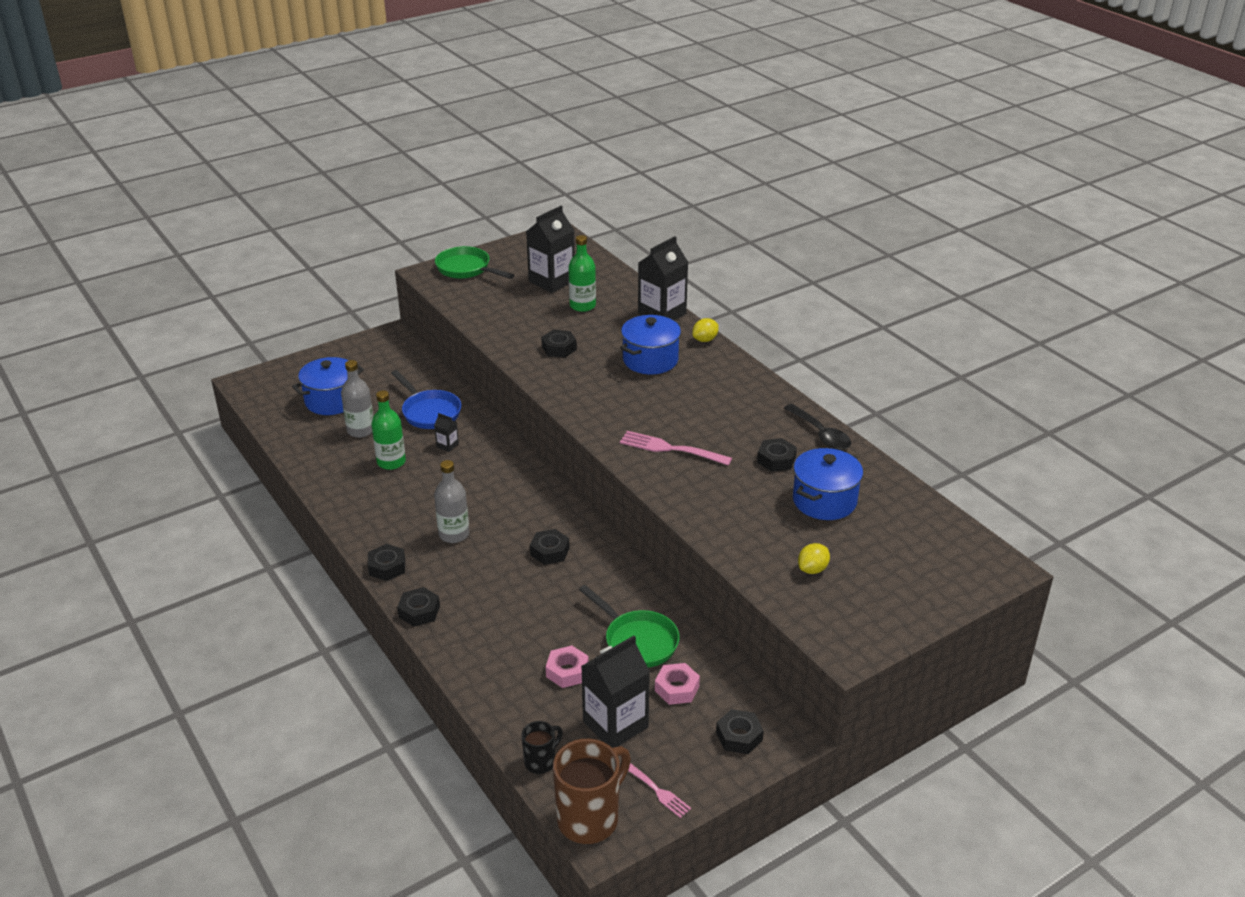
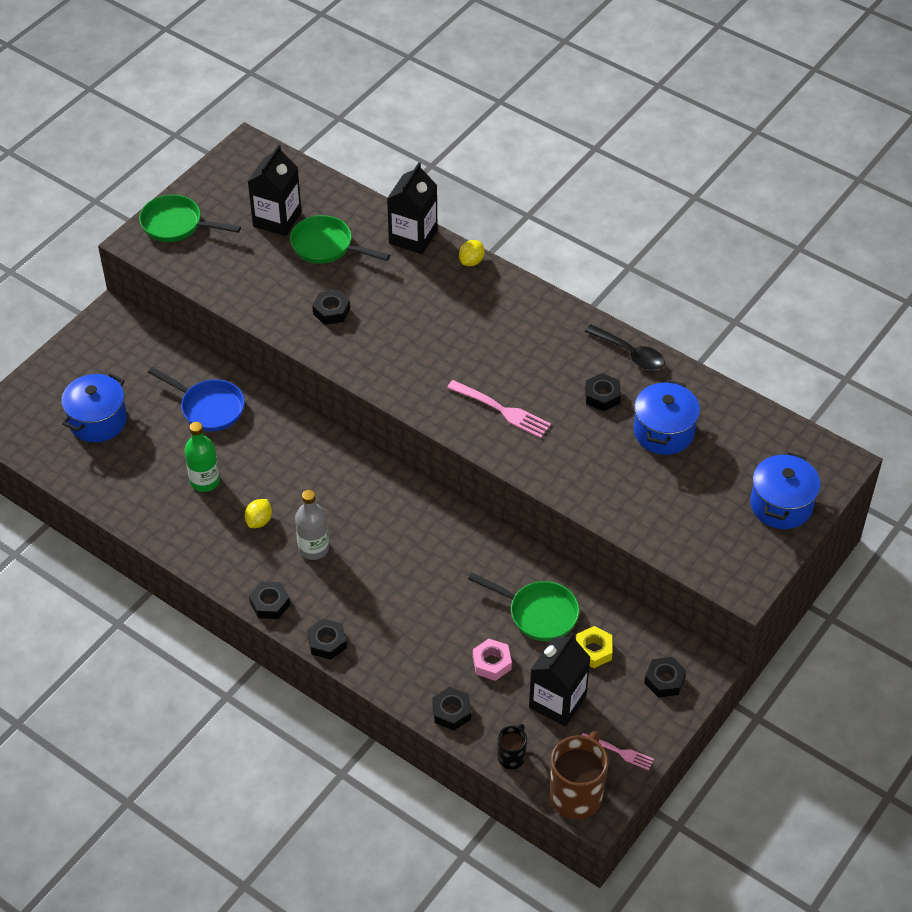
camera: 20 degrees left, 15 degrees up
(361, 430) = (151, 450): grey bottle -> none
(447, 445) = (250, 444): black carton -> none
(549, 551) = (414, 541): black nut -> black nut (451, 712)
(582, 306) = (326, 246): green bottle -> green pan
(650, 360) = (430, 303): blue pot -> blue pot (781, 505)
(671, 449) = (501, 410): pink fork -> pink fork turned 150 degrees counterclockwise
(677, 688) = (593, 650): pink nut -> yellow nut
(812, 569) = (682, 511): yellow lemon -> yellow lemon (259, 521)

